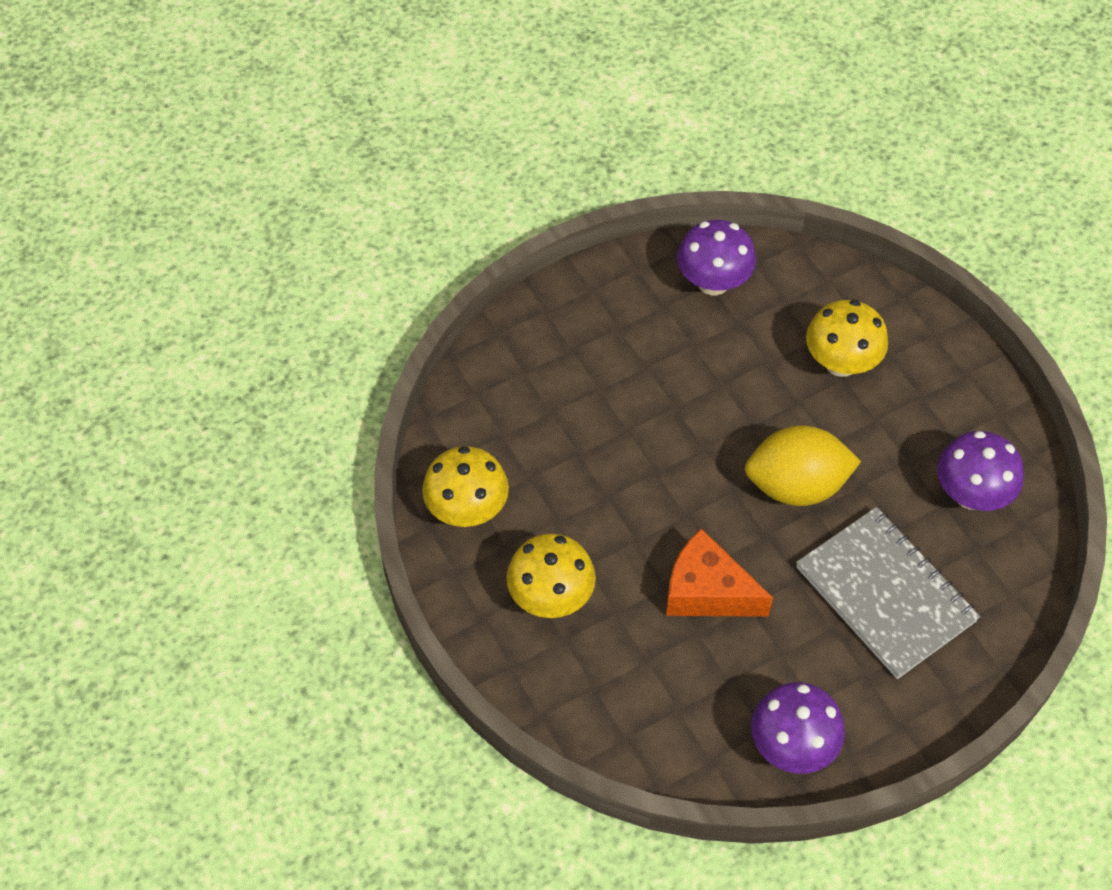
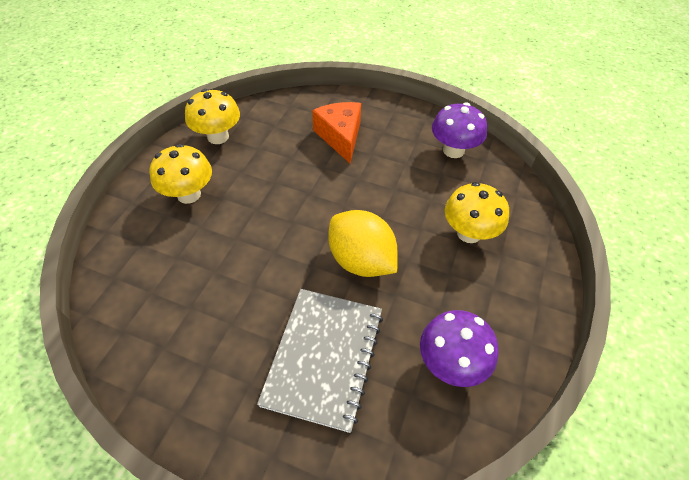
camera: 50 degrees right, 5 degrees down
(707, 591) = (247, 259): orange cheese -> orange cheese (340, 137)
(792, 746) = (161, 371): purple mushroom -> none

